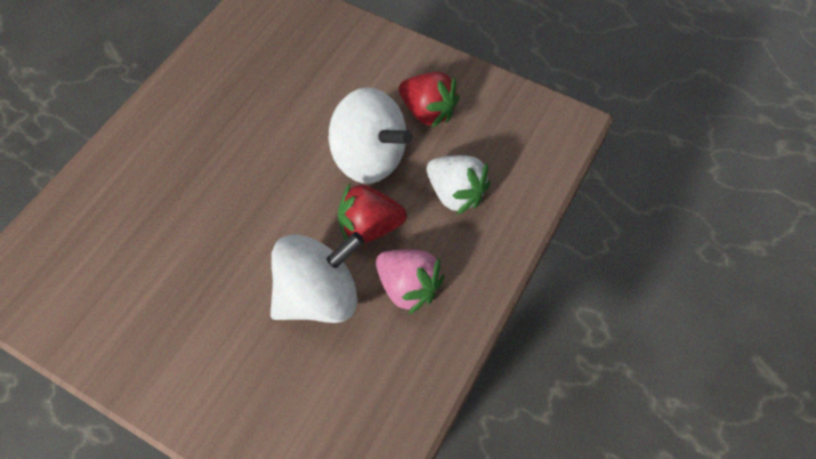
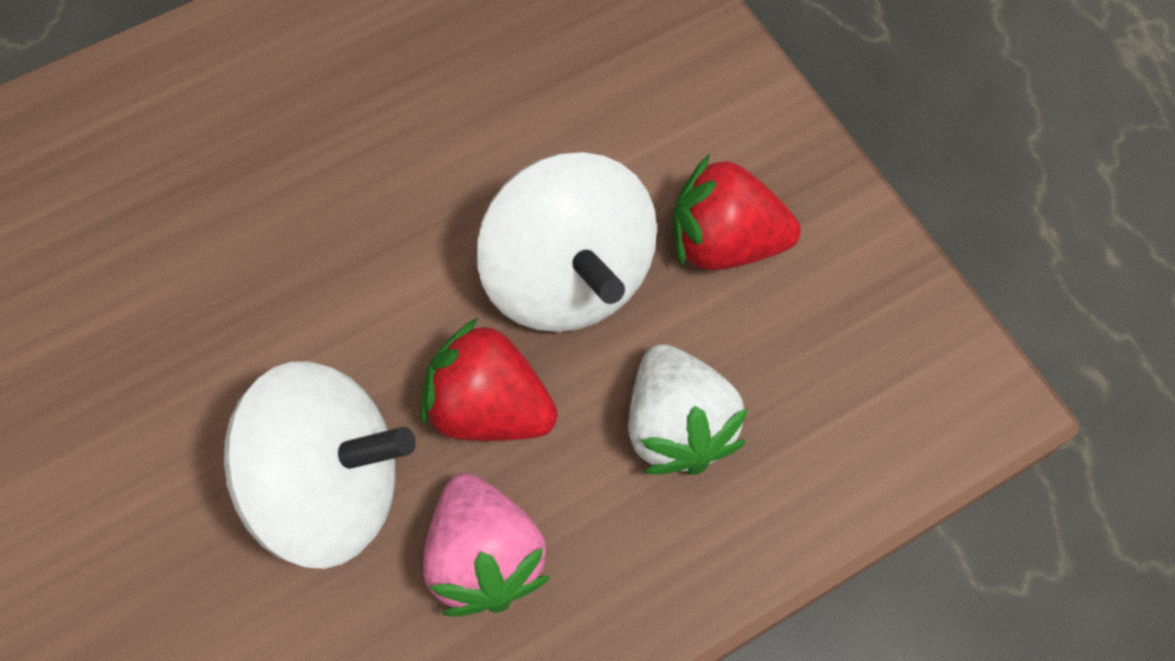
camera: 30 degrees right, 5 degrees up
(428, 112) = (724, 242): red strawberry -> red strawberry turned 120 degrees clockwise

